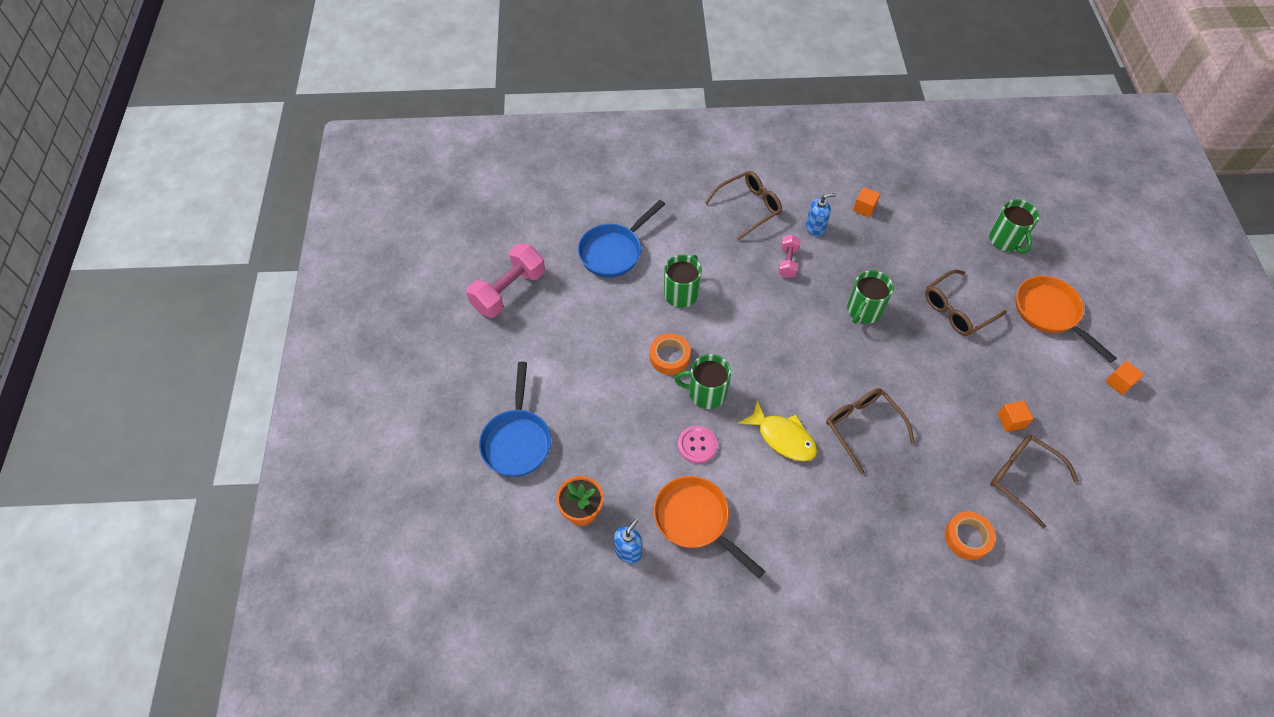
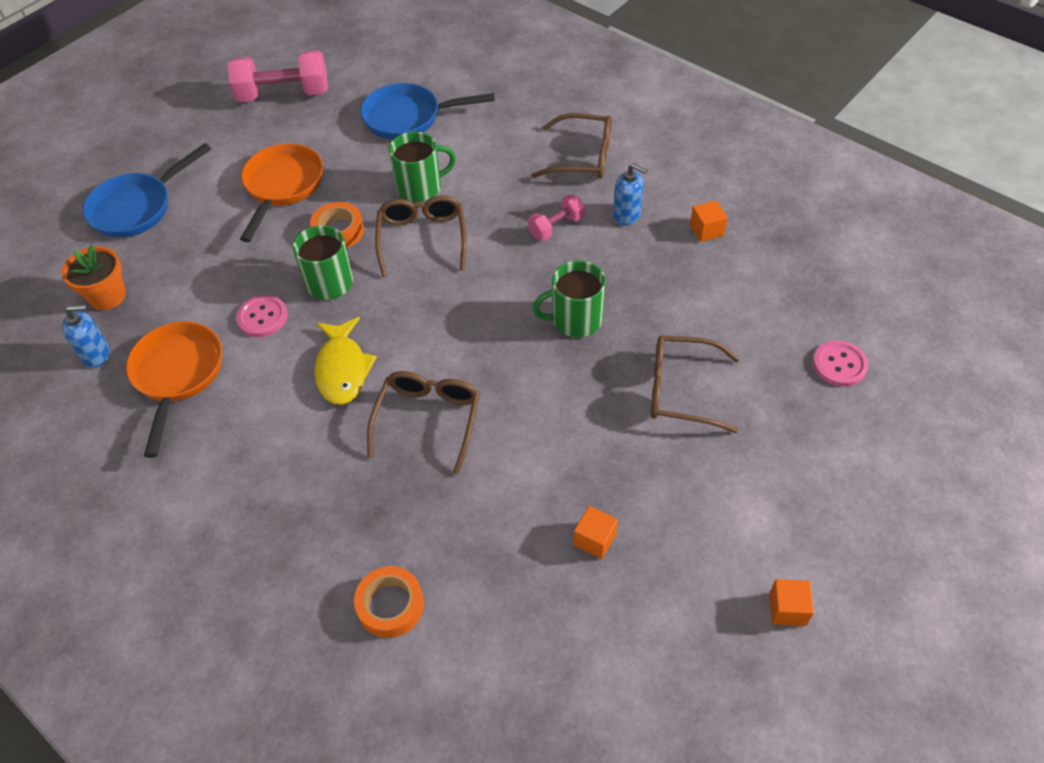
camera: 45 degrees right, 5 degrees down
(1006, 240) = (839, 365): green mug -> pink button
(1022, 478) = (529, 603): brown glasses -> brown glasses (422, 239)
(1050, 313) = (794, 473): orange pan -> orange pan (282, 187)

